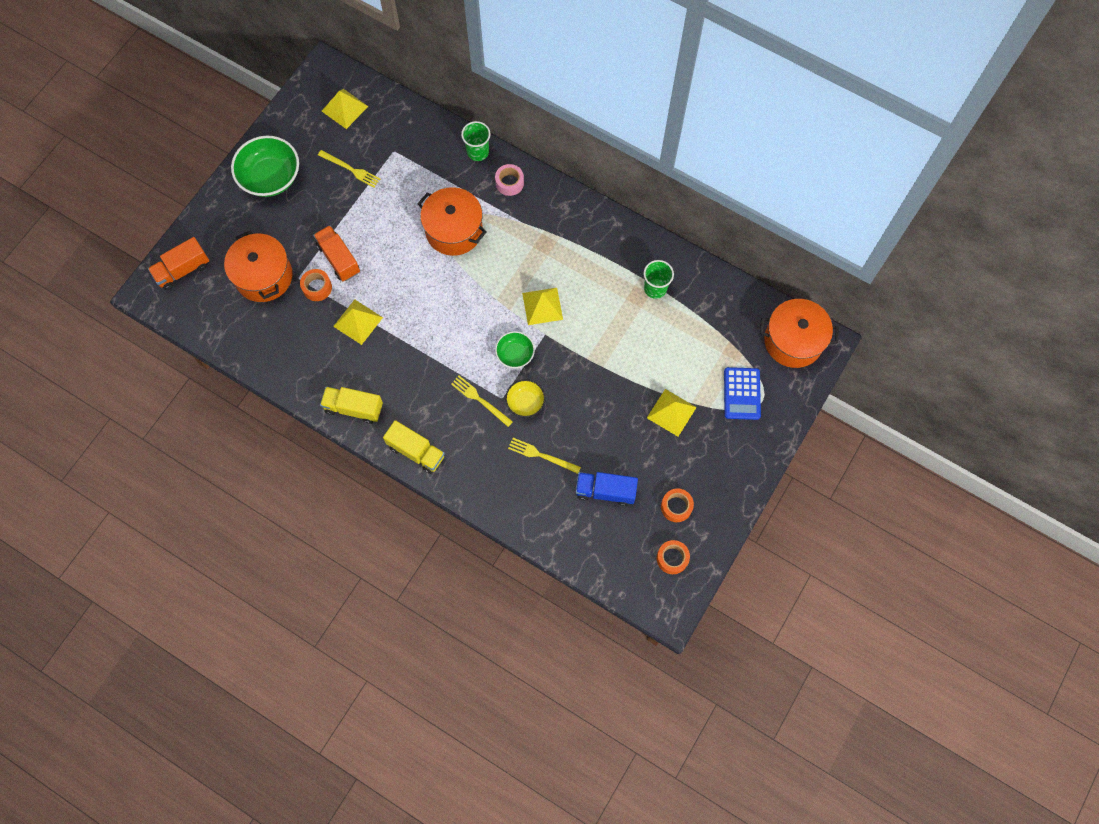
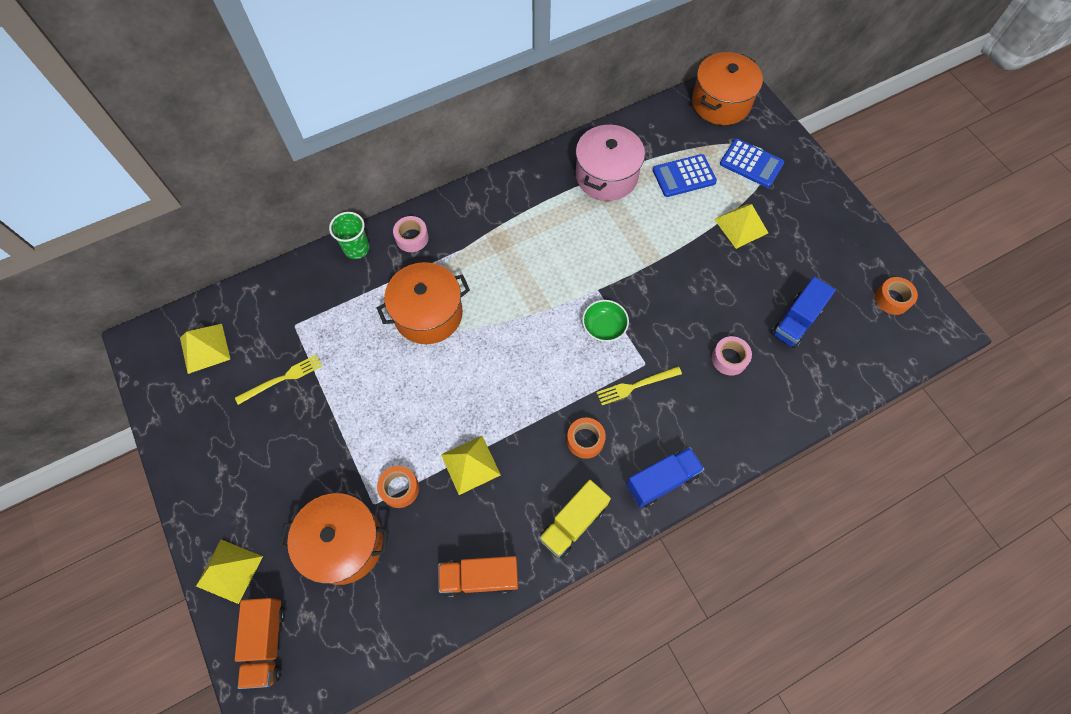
camera: 60 degrees left, 5 degrees down
(270, 177) = (224, 471): green bowl -> none
(339, 259) = (381, 446): orange truck -> orange truck (480, 577)
(416, 451) = (661, 481): yellow truck -> blue truck
(525, 402) = (662, 344): yellow bowl -> none
(541, 455) = (729, 359): yellow fork -> pink tape
(542, 306) = (566, 276): yellow pyramid -> yellow pyramid (229, 571)
(655, 288) = (606, 176): green cup -> pink pot
(676, 507) = (840, 269): orange tape -> orange tape (585, 440)
(693, 347) = (684, 176): none -> blue calculator

